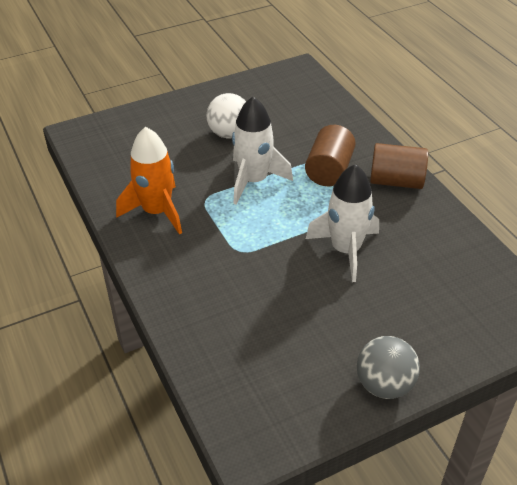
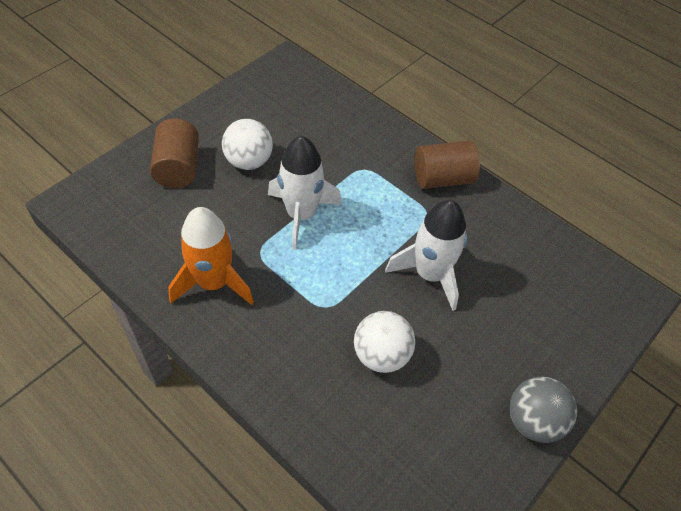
camera: 25 degrees left, 10 degrees up
(270, 297) = (381, 355): none -> white ball
(329, 170) = (372, 182): brown cylinder -> brown cylinder (178, 168)

